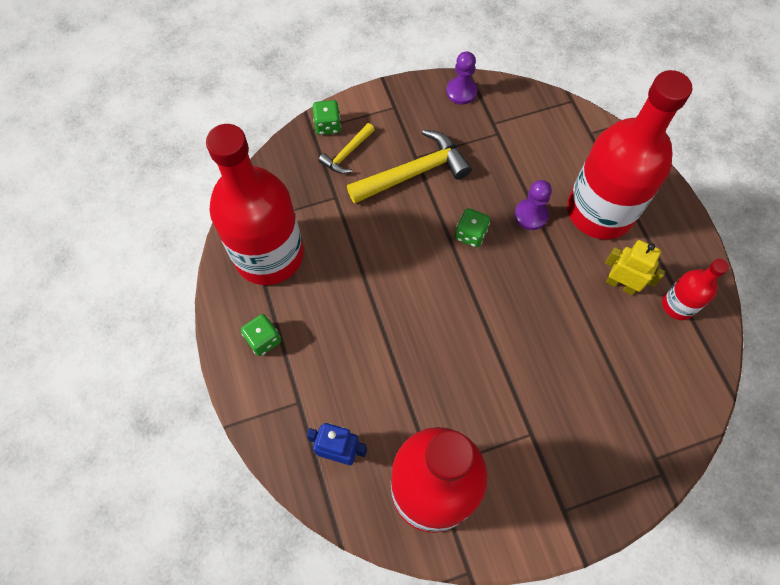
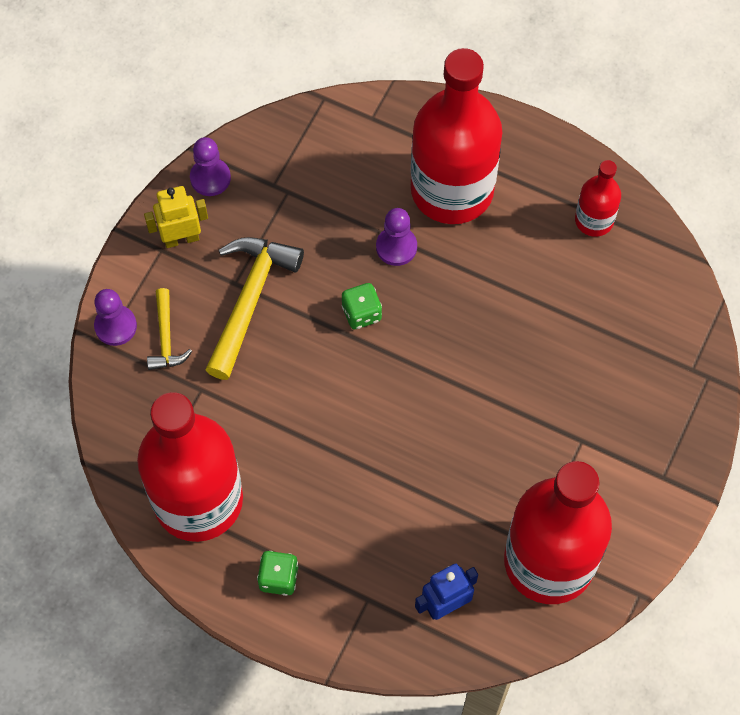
camera: 45 degrees left, 0 degrees up
(327, 125) = (115, 326): green dice -> purple pawn
(620, 284) = (532, 243): yellow robot -> yellow robot (181, 238)

